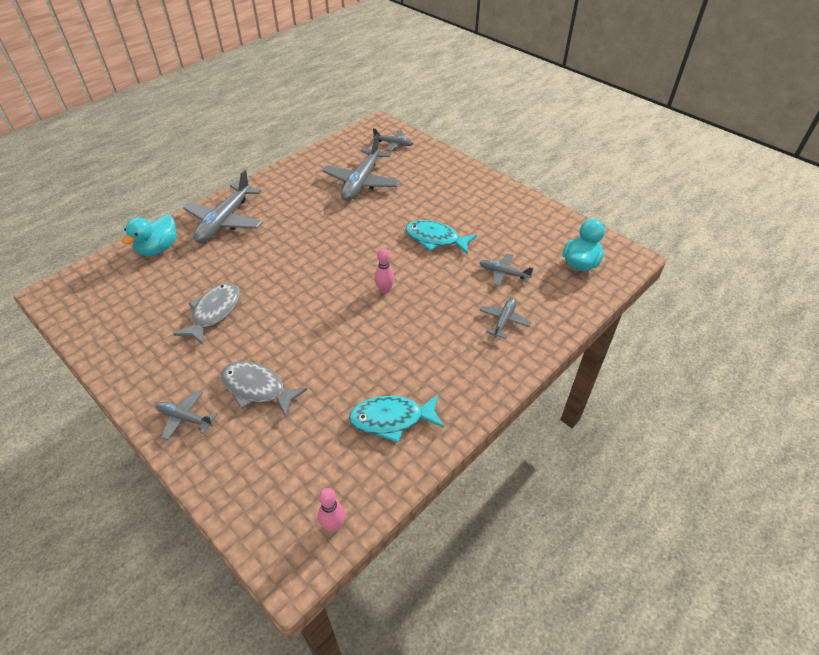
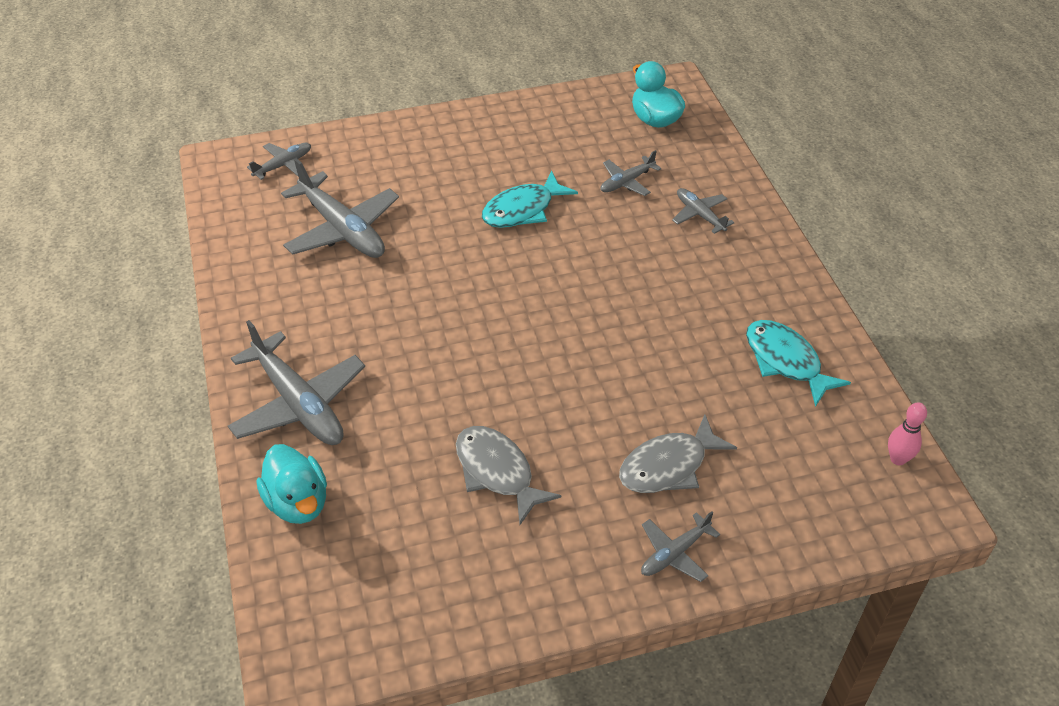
camera: 60 degrees left, 0 degrees up
(384, 290) = (579, 290): pink bowling pin -> none
(392, 419) = (786, 361): turquoise fish -> turquoise fish turned 120 degrees clockwise

